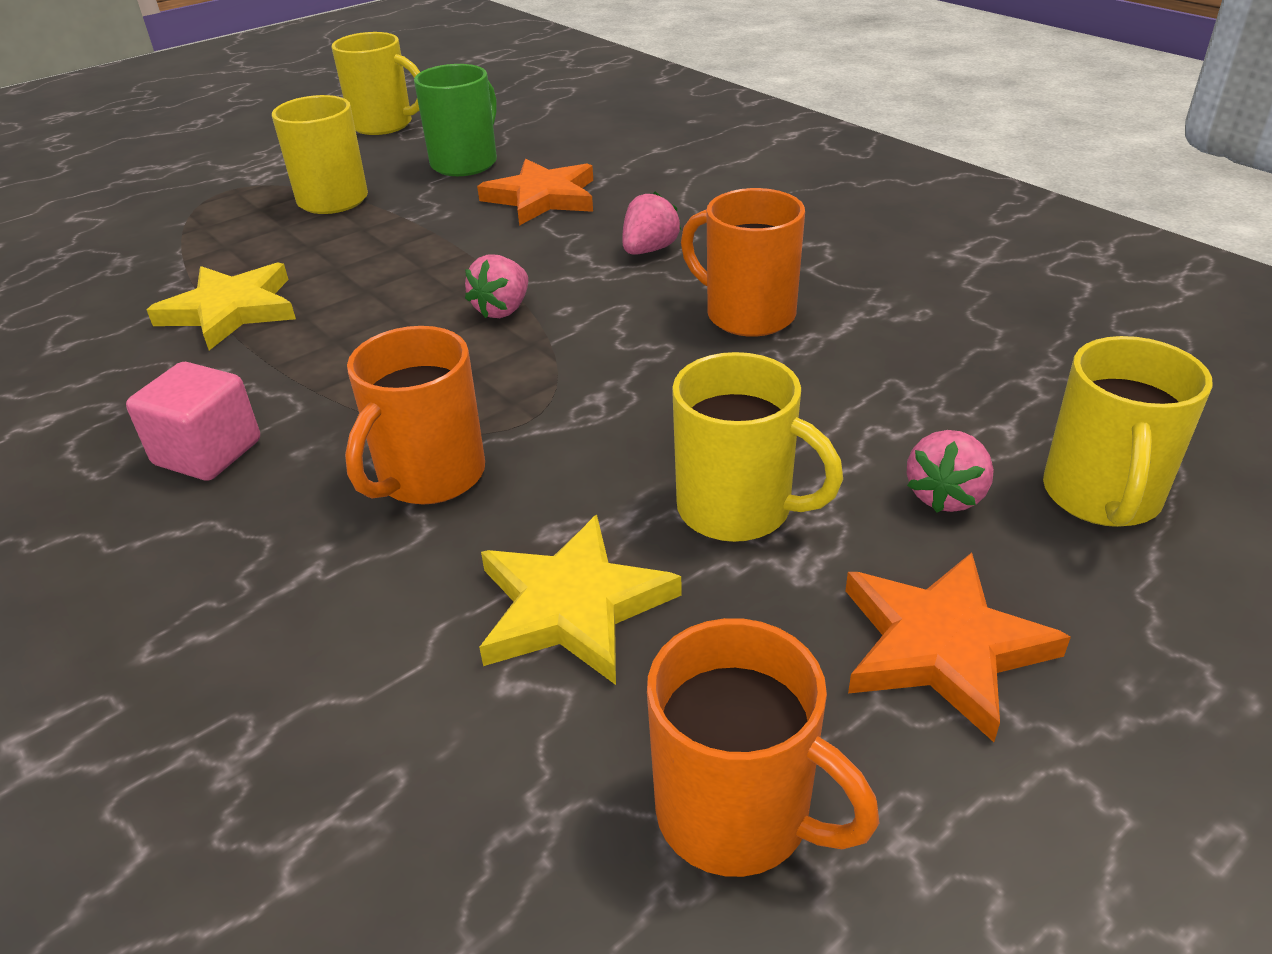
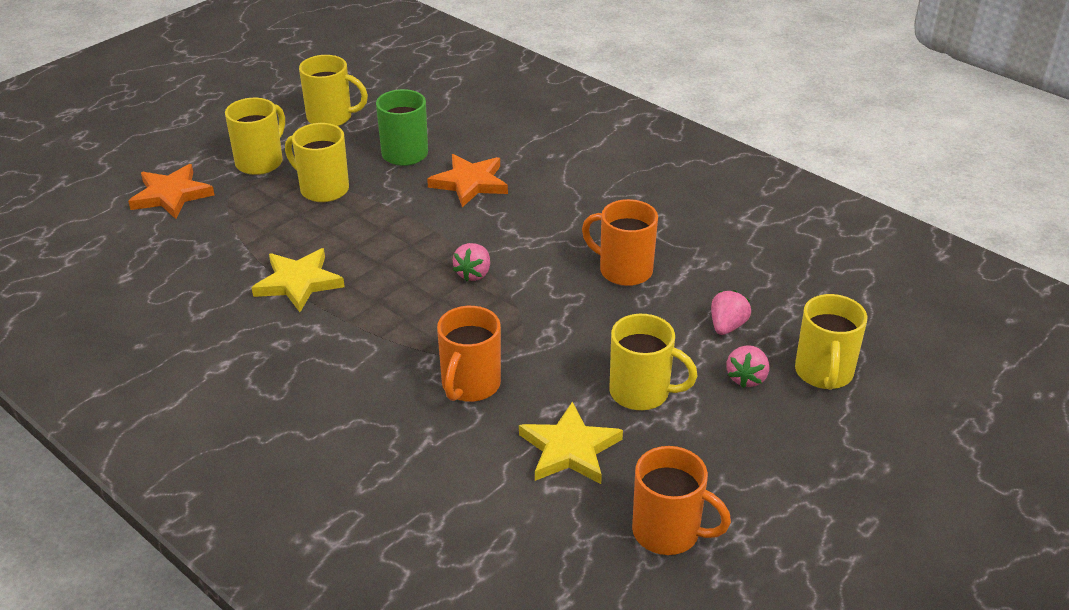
camera: 10 degrees left, 0 degrees up
(208, 453) = (335, 379): pink cube -> none
(264, 168) = (260, 162): none -> yellow mug
(649, 250) = (553, 224): pink strawberry -> pink strawberry (727, 326)
(942, 646) = (750, 454): orange star -> orange star (171, 195)

